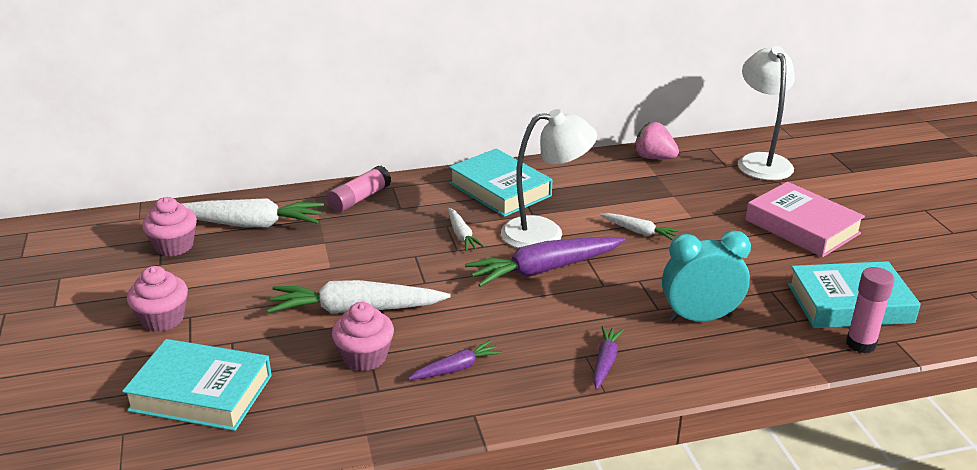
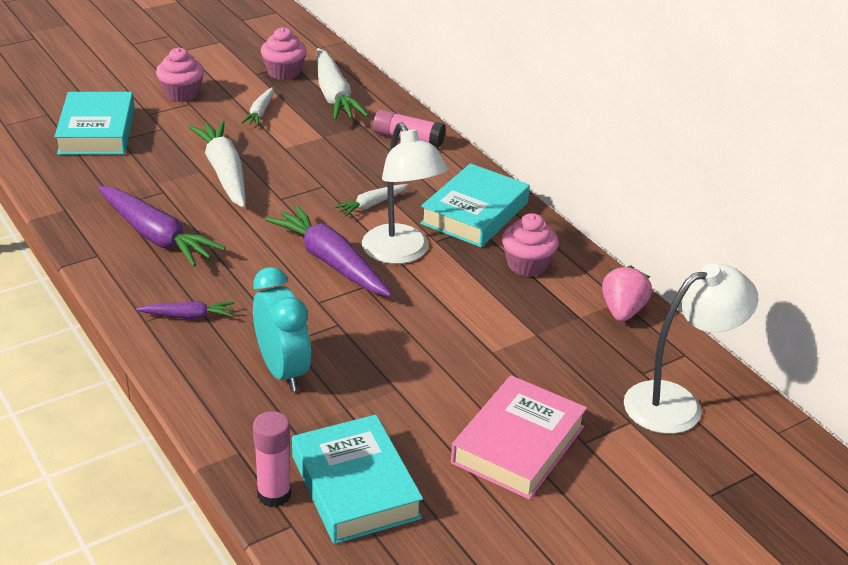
camera: 70 degrees right, 5 degrees up
(365, 357) = (159, 190): pink cupcake -> pink cupcake (527, 265)
(456, 368) = (156, 236): purple carrot -> purple carrot, size x1.95
(639, 232) = (437, 315): white carrot -> white carrot (260, 112)

